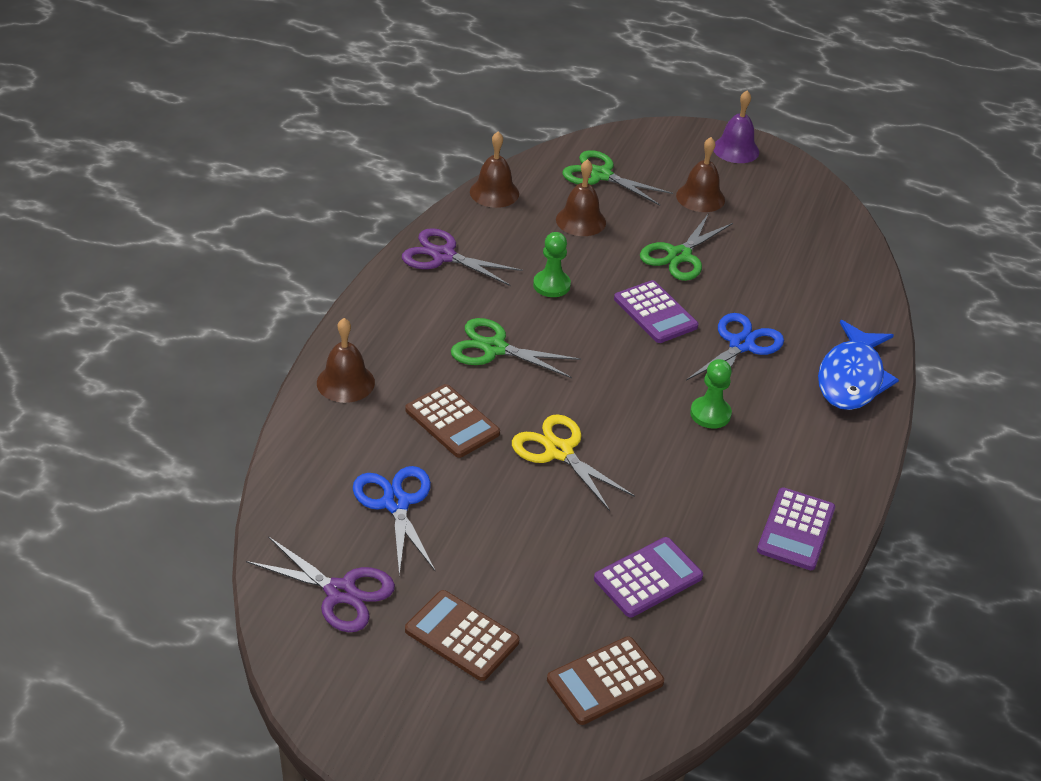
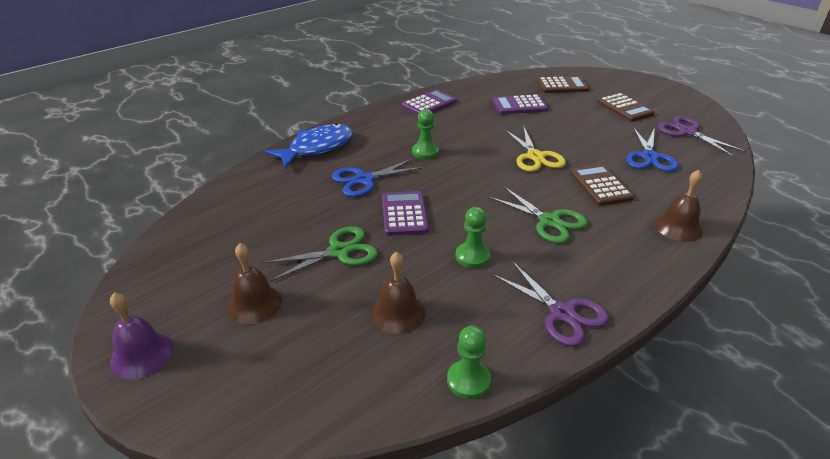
camera: 150 degrees left, 5 degrees down
(494, 192) = (468, 380): brown bell -> green pawn
(601, 175) = (327, 367): green scissors -> none

